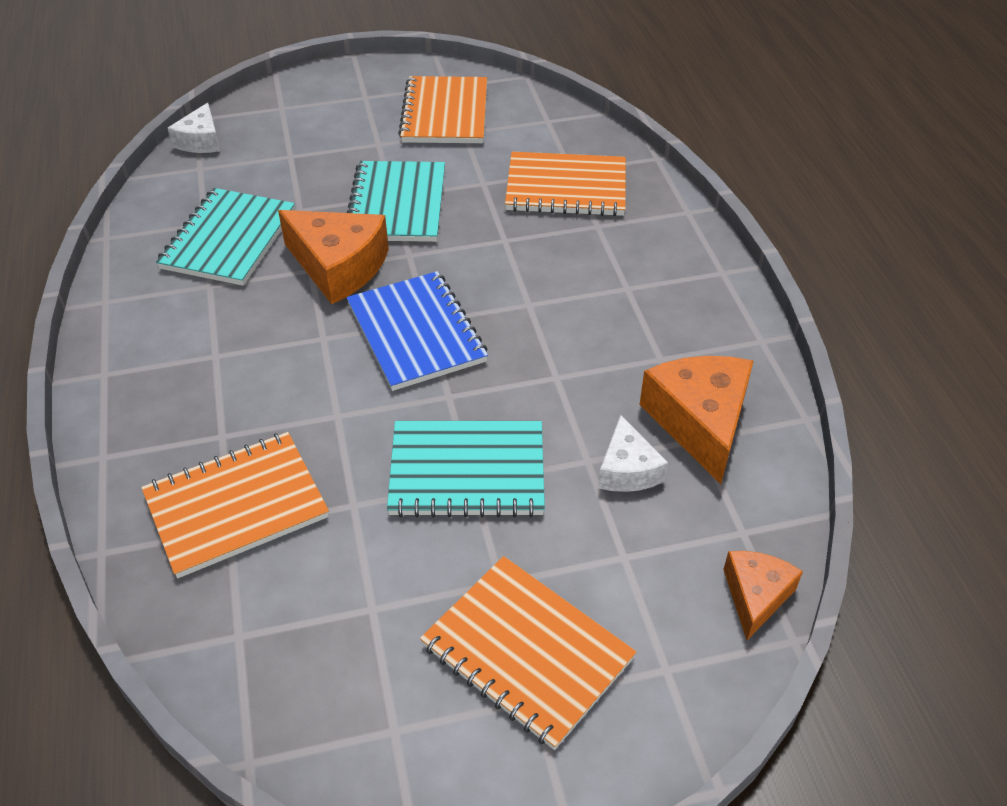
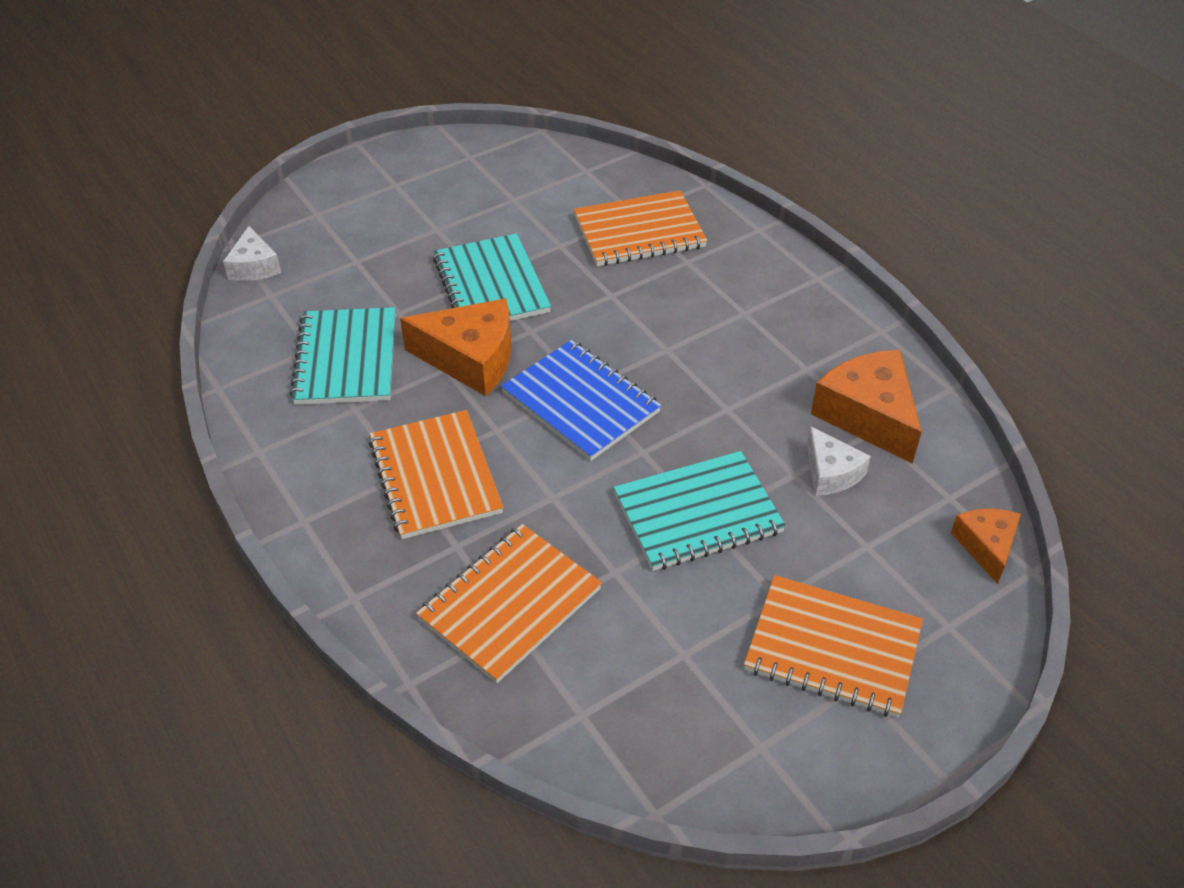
camera: 20 degrees left, 0 degrees up
(445, 113) = (484, 184): orange notebook -> orange notebook (435, 476)

